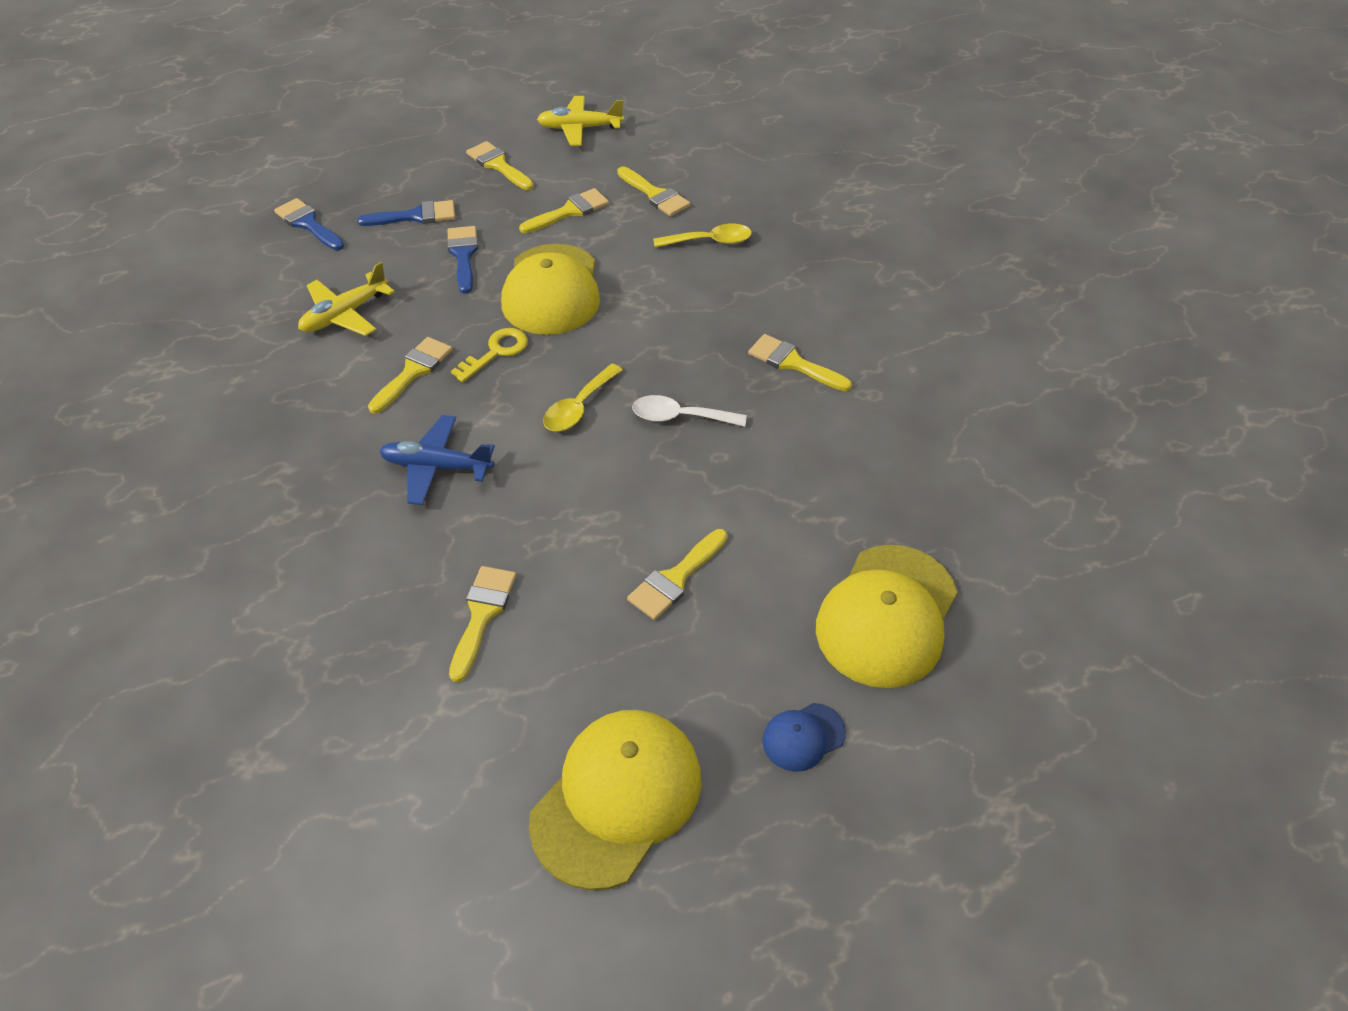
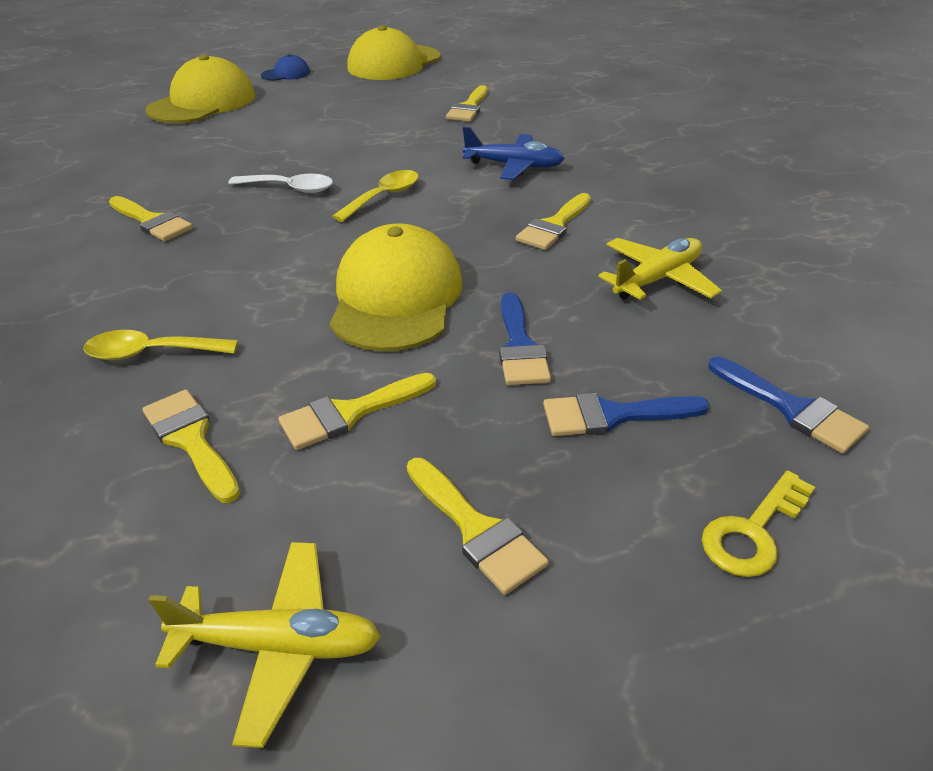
camera: 175 degrees left, 10 degrees down
(496, 352) = (466, 238): yellow key -> yellow key (753, 531)
(676, 578) = (333, 117): yellow brush -> none

